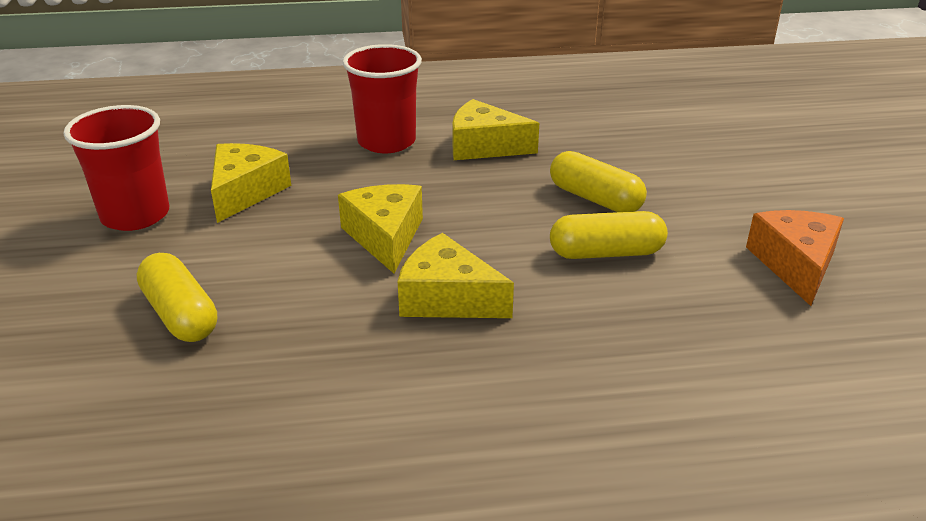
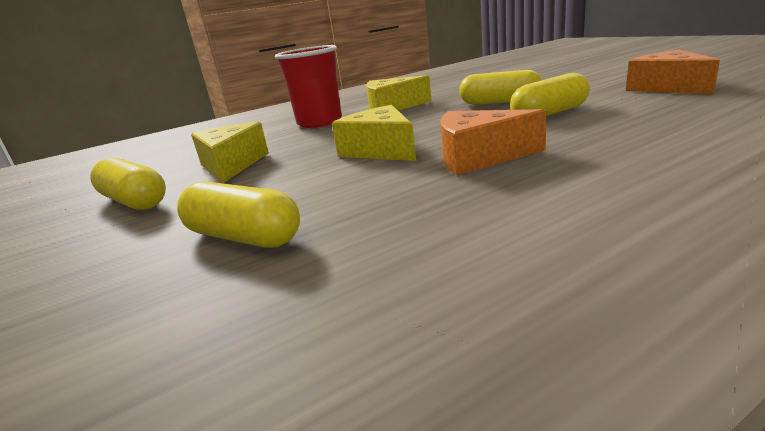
camera: 20 degrees left, 10 degrees down
(135, 215) = (134, 201): red cup -> yellow capsule
(447, 298) = (479, 157): yellow cheese -> orange cheese

